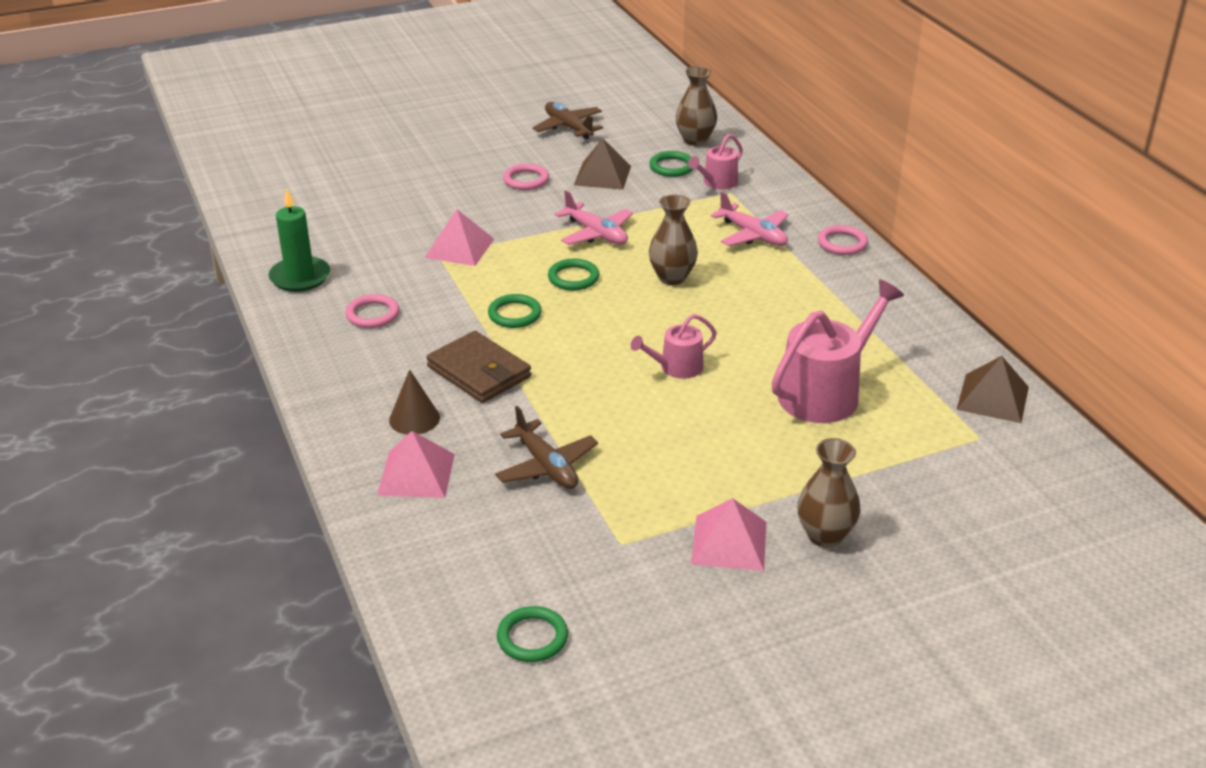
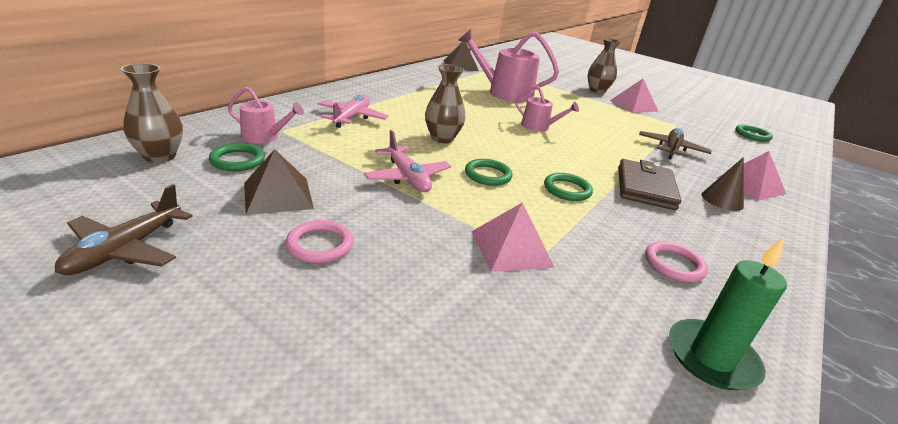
camera: 125 degrees left, 5 degrees down
(596, 234) = (407, 177): pink plane -> pink plane turned 135 degrees clockwise
(842, 243) = (339, 93): pink ring -> none

